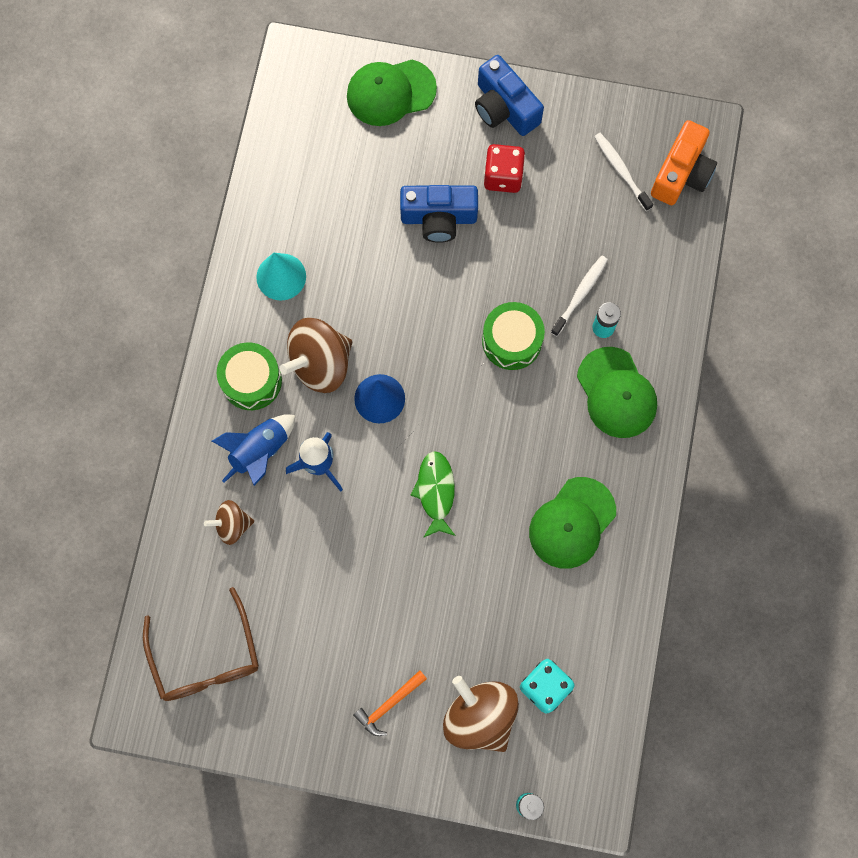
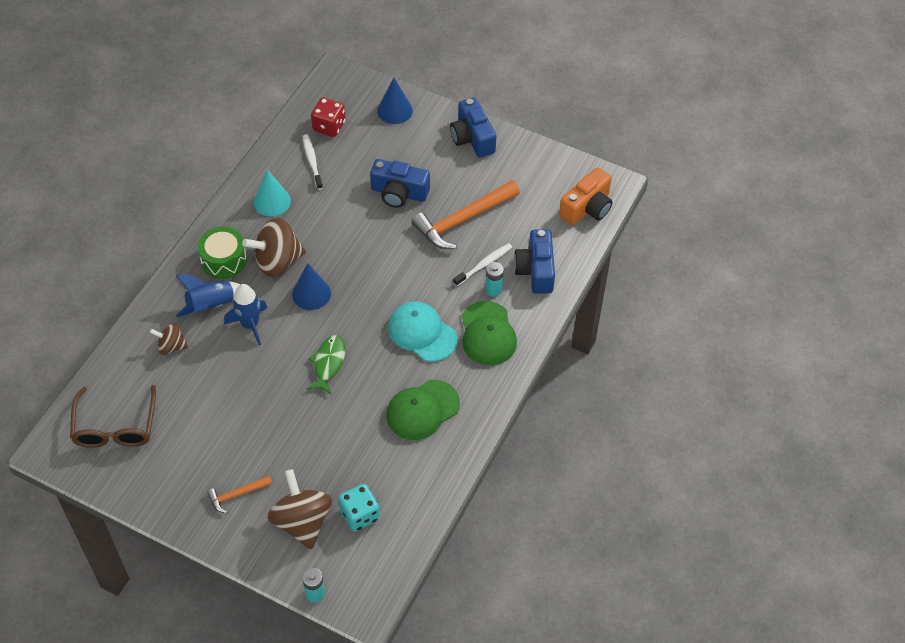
camera: 15 degrees right, 20 degrees down
(390, 92) = (394, 110): green cap -> blue cone
(503, 176) = (455, 179): red dice -> red dice (329, 126)
(511, 341) = (422, 281): green drum -> none
(532, 236) = (463, 220): none -> orange hammer
(536, 415) = (422, 333): none -> turquoise cap
(621, 171) = (543, 195): white toothbrush -> white toothbrush (312, 161)
(646, 284) = (535, 270): none -> blue camera

